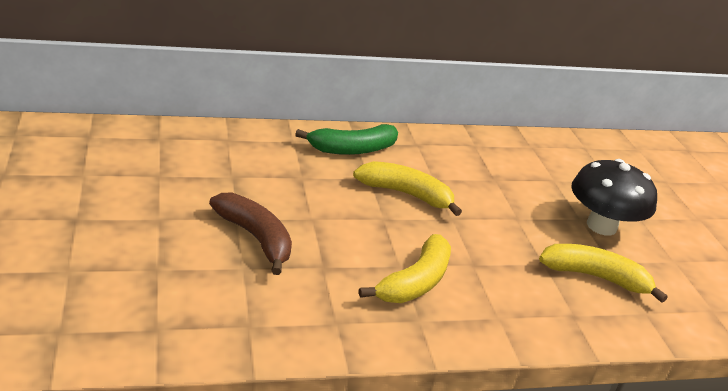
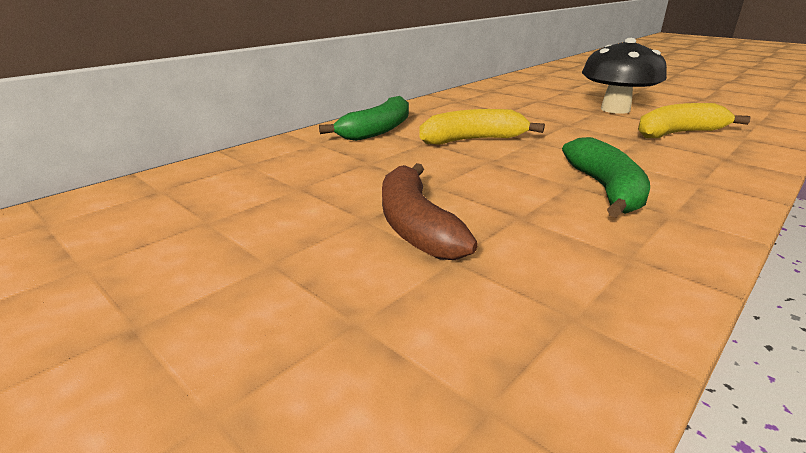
camera: 30 degrees left, 5 degrees down
(256, 238) = (415, 225): brown banana -> brown banana turned 120 degrees counterclockwise
(415, 282) = (605, 189): yellow banana -> green banana

